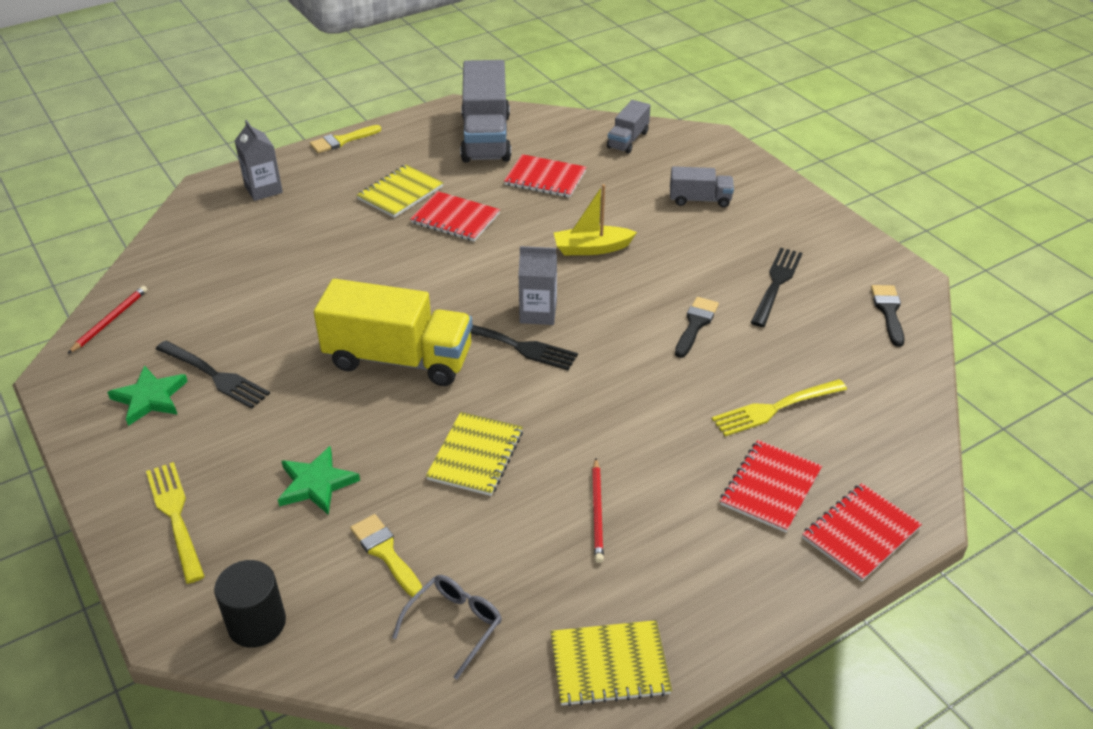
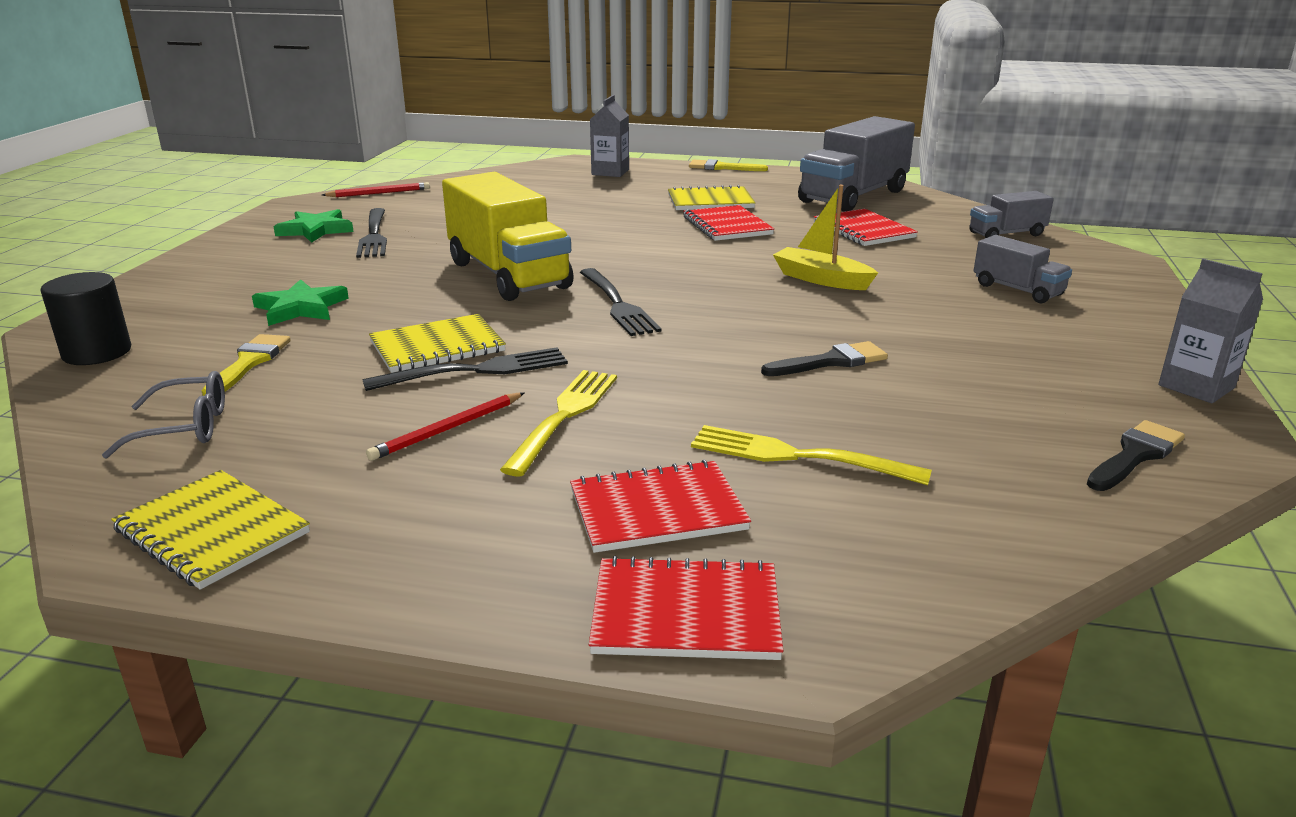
camera: 45 degrees right, 15 degrees down
(176, 517) = (193, 283): yellow fork -> yellow fork (564, 417)
(538, 313) = (681, 295): grey carton -> grey carton (1196, 386)
(776, 284) = (998, 374): black fork -> black fork (474, 371)

